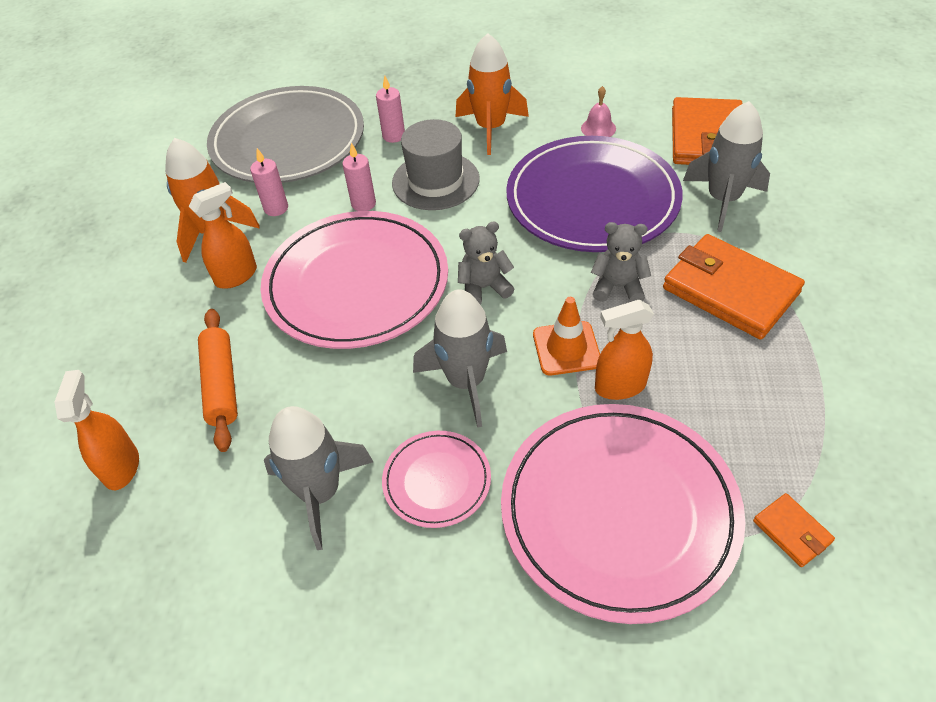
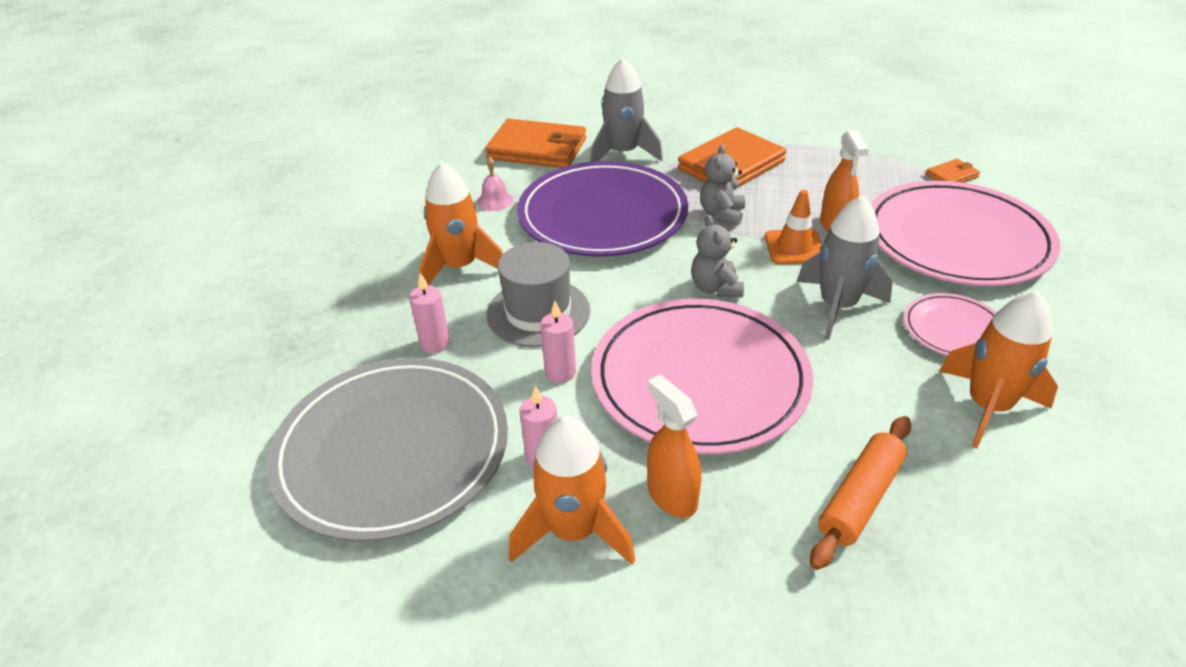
camera: 85 degrees left, 10 degrees down
(122, 467) = (1003, 595): orange spray bottle -> none
(221, 384) = (860, 498): orange rolling pin -> orange rolling pin turned 45 degrees counterclockwise
(320, 492) = (987, 407): grey rocket -> orange rocket

